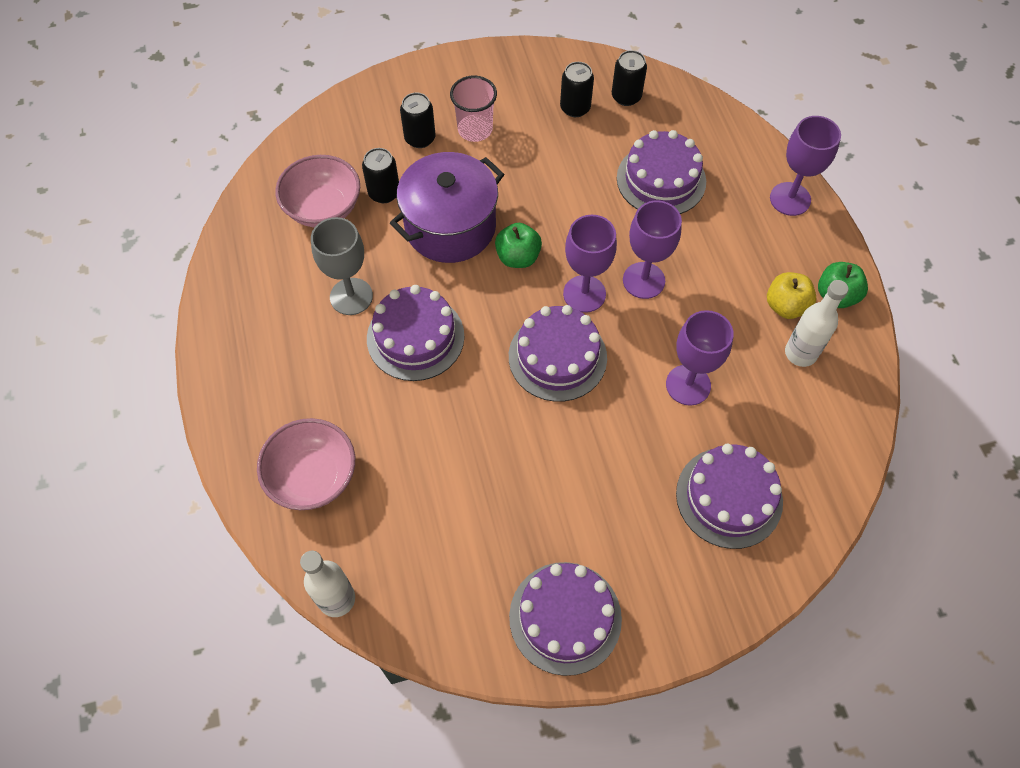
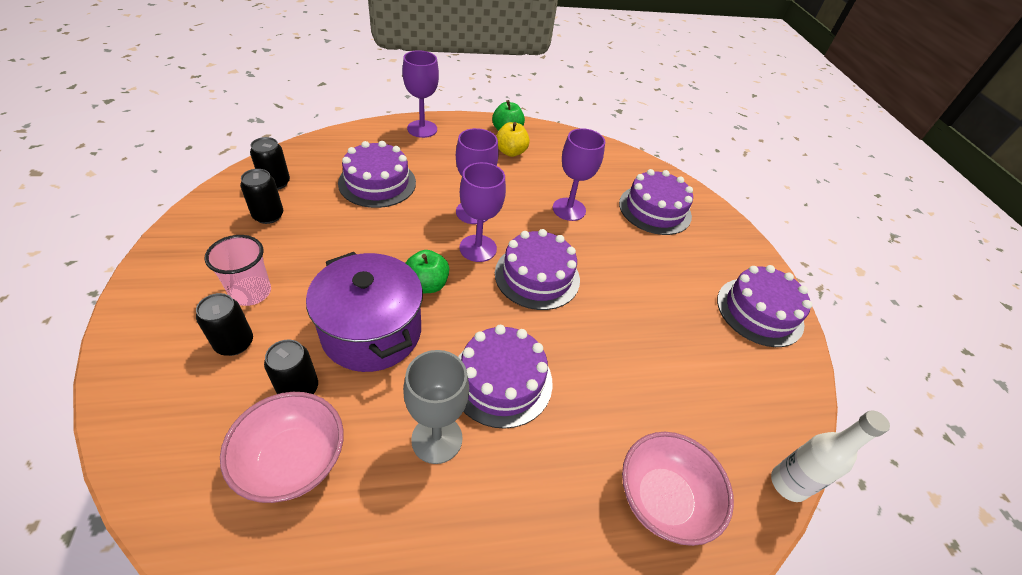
camera: 90 degrees left, 15 degrees down
(800, 353) = (548, 155): white bottle -> none

